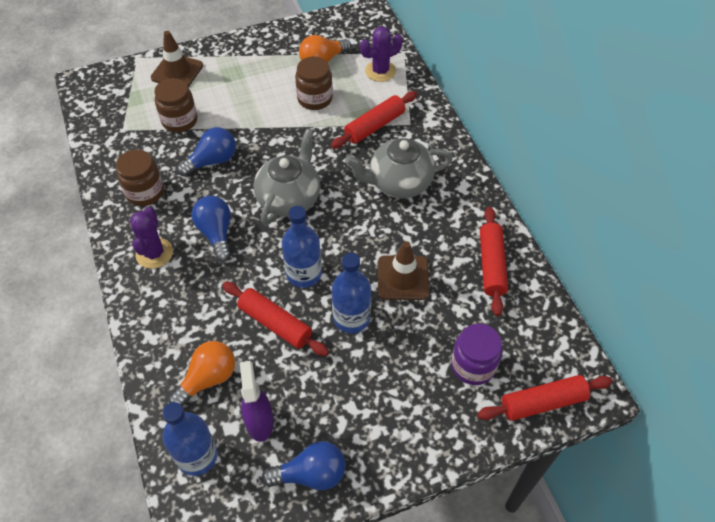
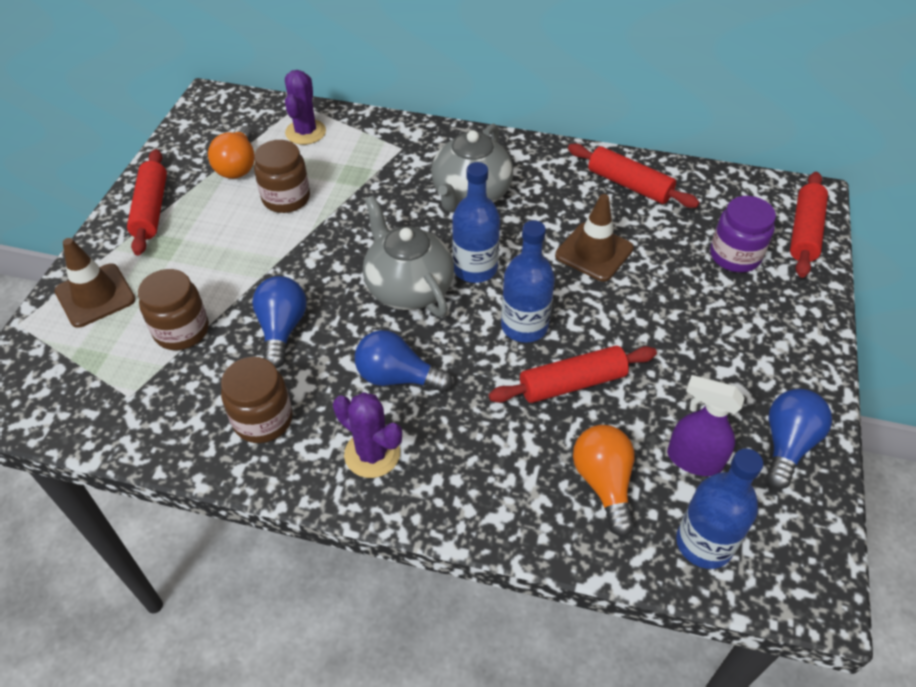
camera: 55 degrees left, 5 degrees down
(351, 318) = (613, 316): blue bottle -> blue bottle (475, 268)
(374, 126) = (376, 174): red rolling pin -> red rolling pin (151, 209)

